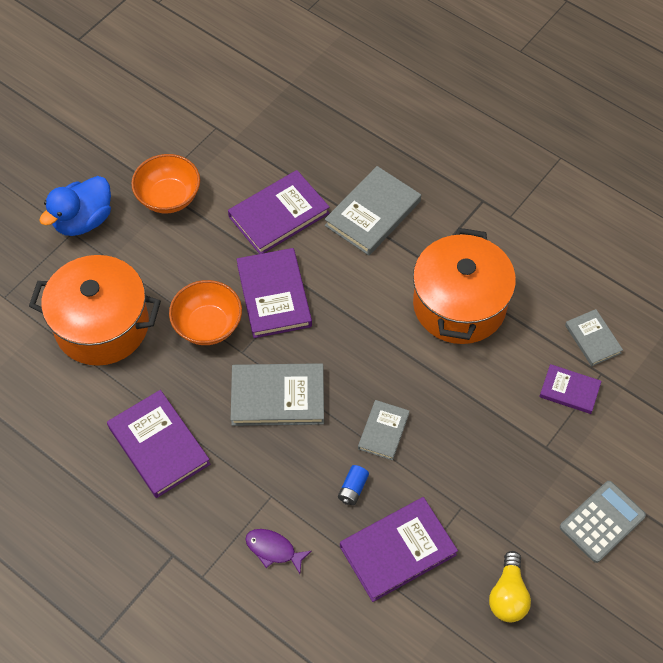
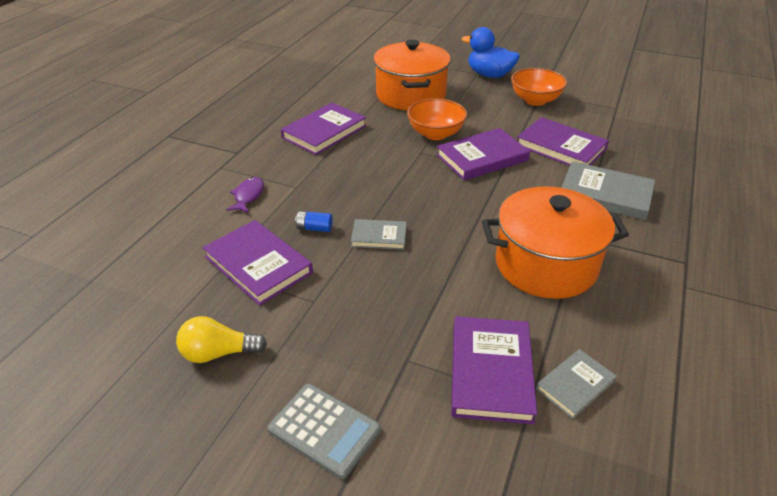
camera: 75 degrees right, 20 degrees down
(277, 397) = (388, 175): grey book -> none
(569, 390) = (491, 372): purple book -> purple book, size x1.72

